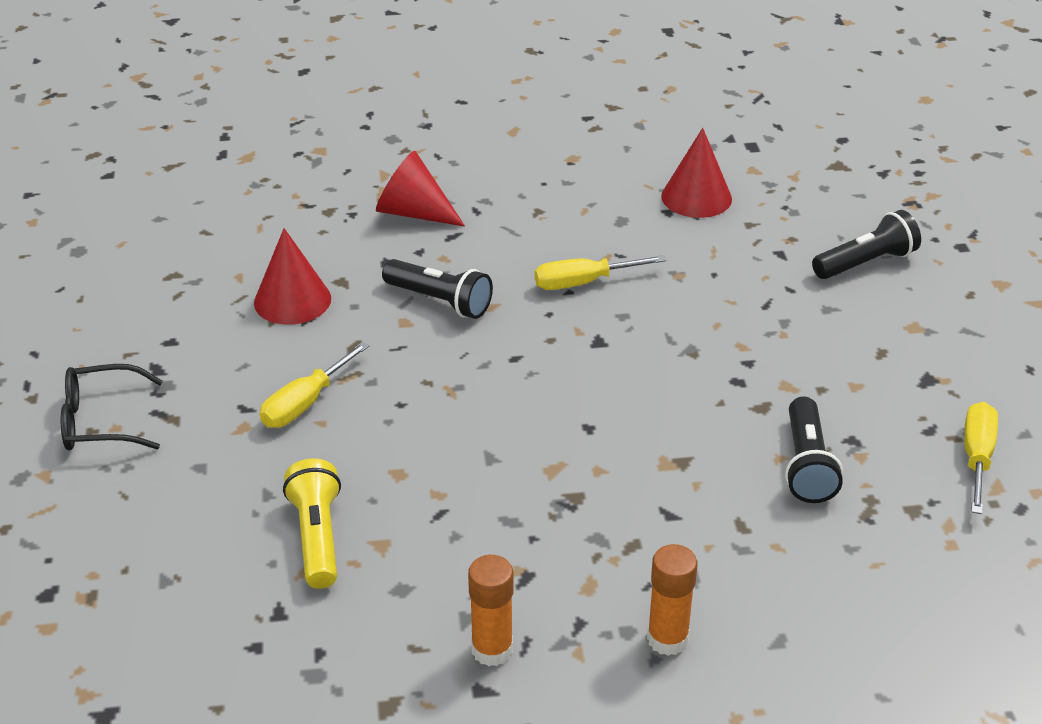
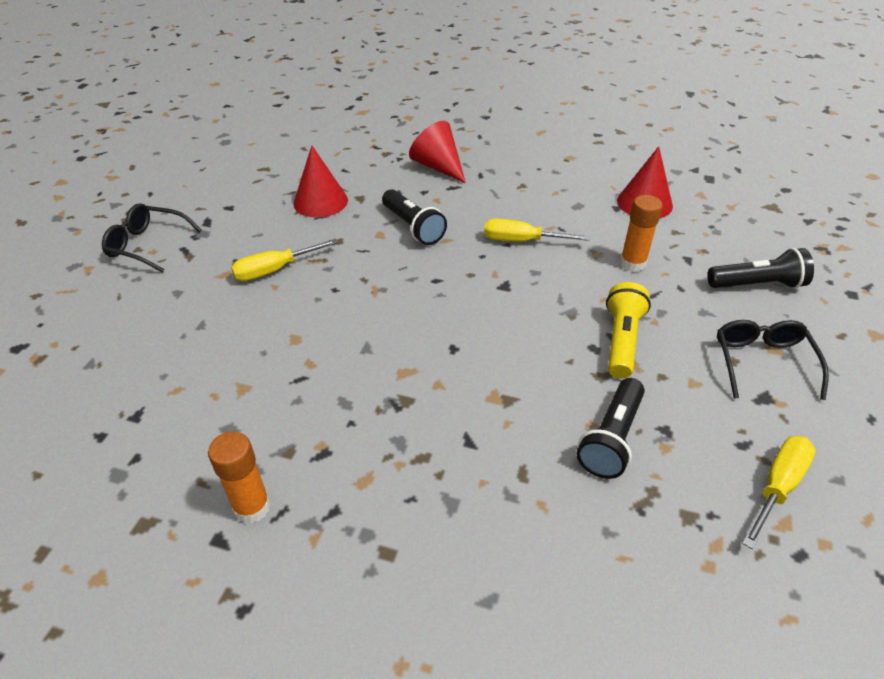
camera: 25 degrees right, 5 degrees up
(317, 537) = (205, 367): yellow flashlight -> yellow flashlight (621, 340)
(667, 639) = (393, 556): orange glue stick -> orange glue stick (632, 264)
(910, 345) = (762, 363): none -> black glasses

